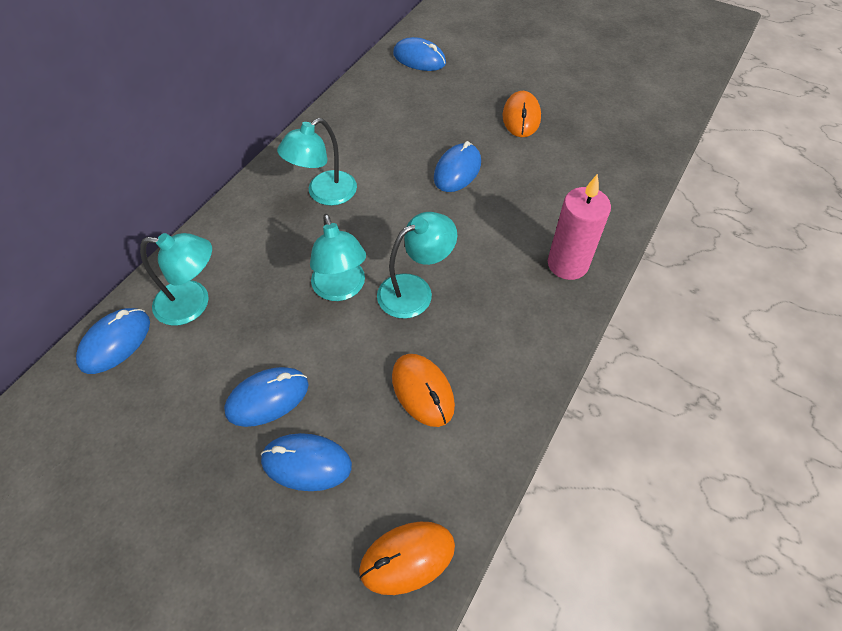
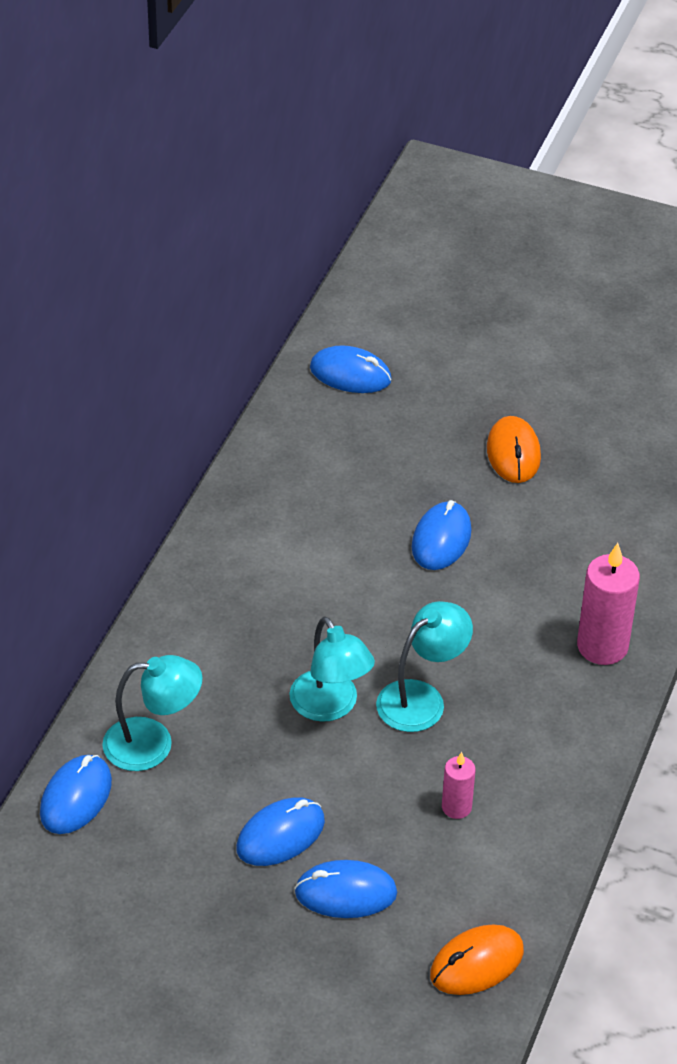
camera: 10 degrees left, 10 degrees down
(324, 194) = (272, 590): turquoise lamp -> none
(422, 391) = (456, 807): orange mouse -> pink candle

